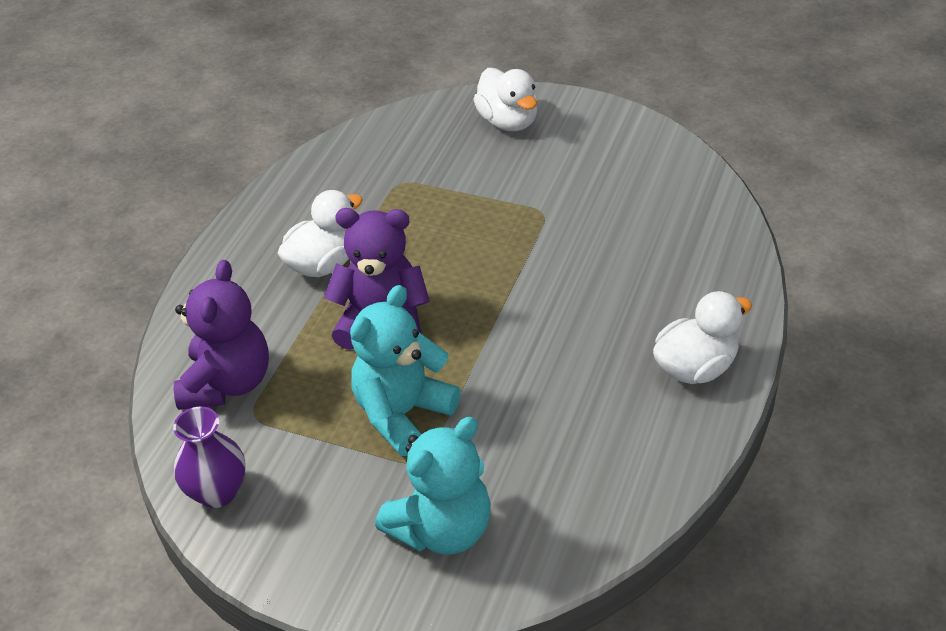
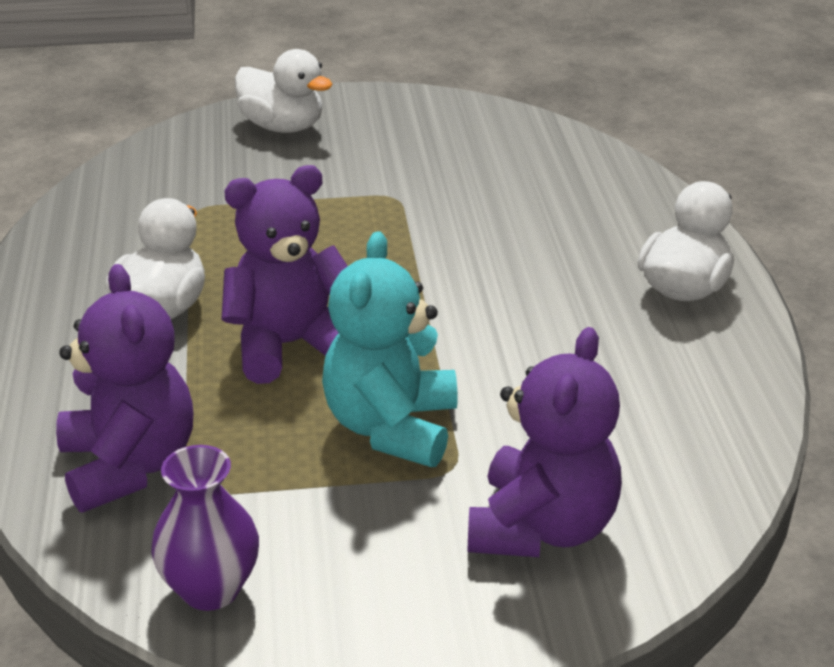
camera: 30 degrees left, 10 degrees down
(442, 529) = (542, 528): turquoise teddy bear -> purple teddy bear

